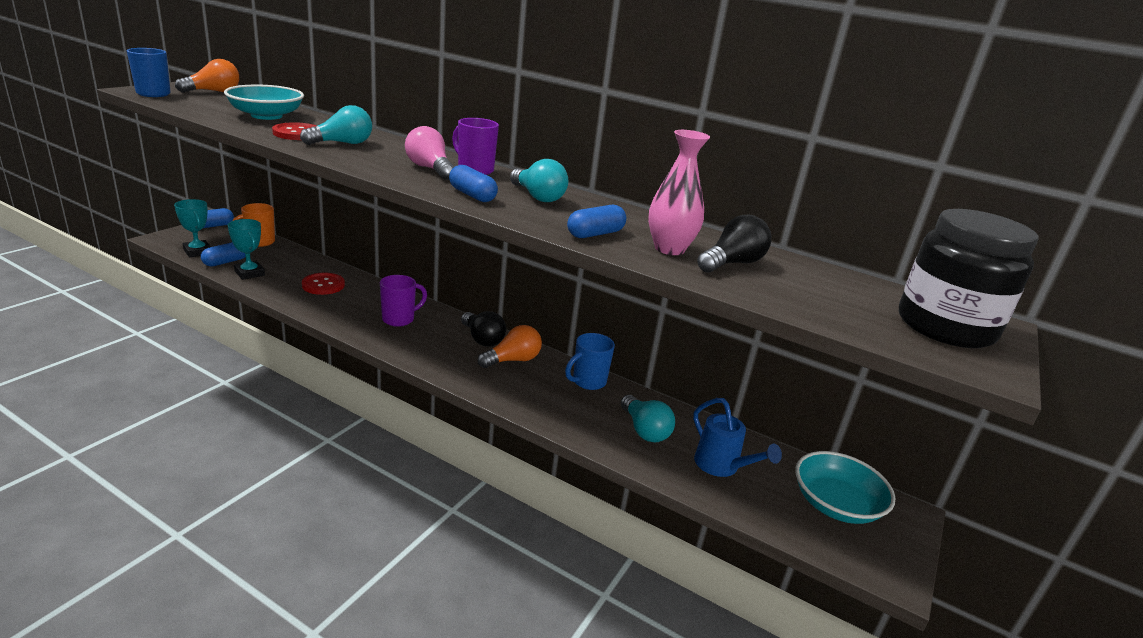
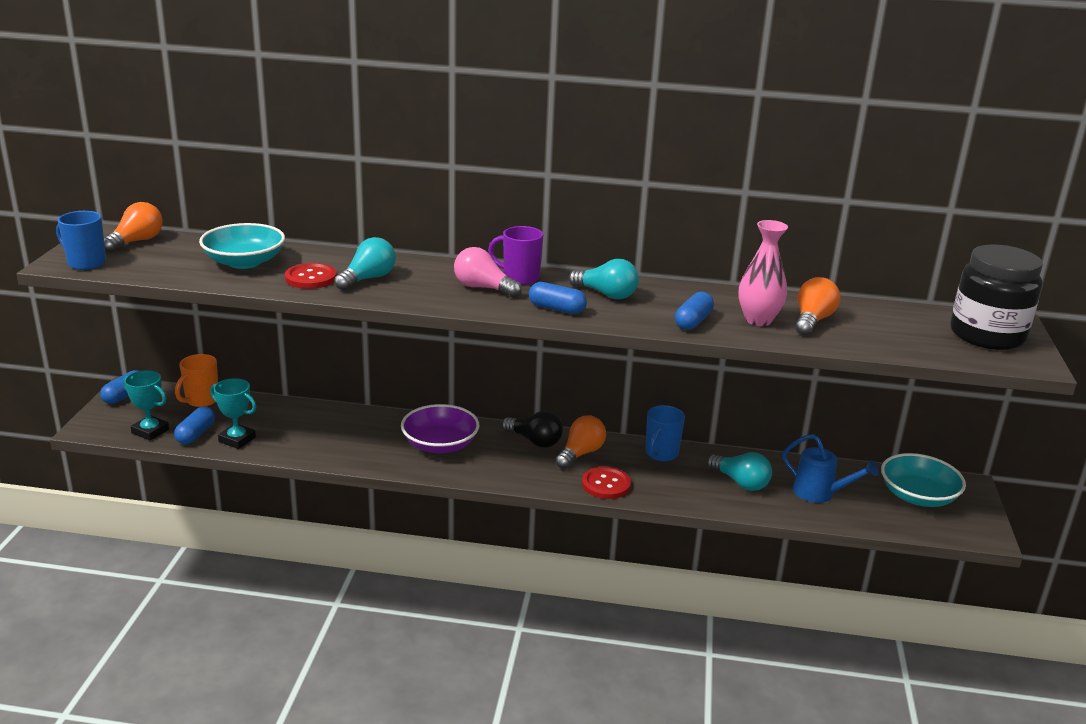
camera: 20 degrees left, 0 degrees up
(323, 285) = (327, 430): red button -> red button (606, 484)
(399, 319) = (440, 444): purple mug -> purple bowl
(732, 263) = (812, 320): black light bulb -> orange light bulb

